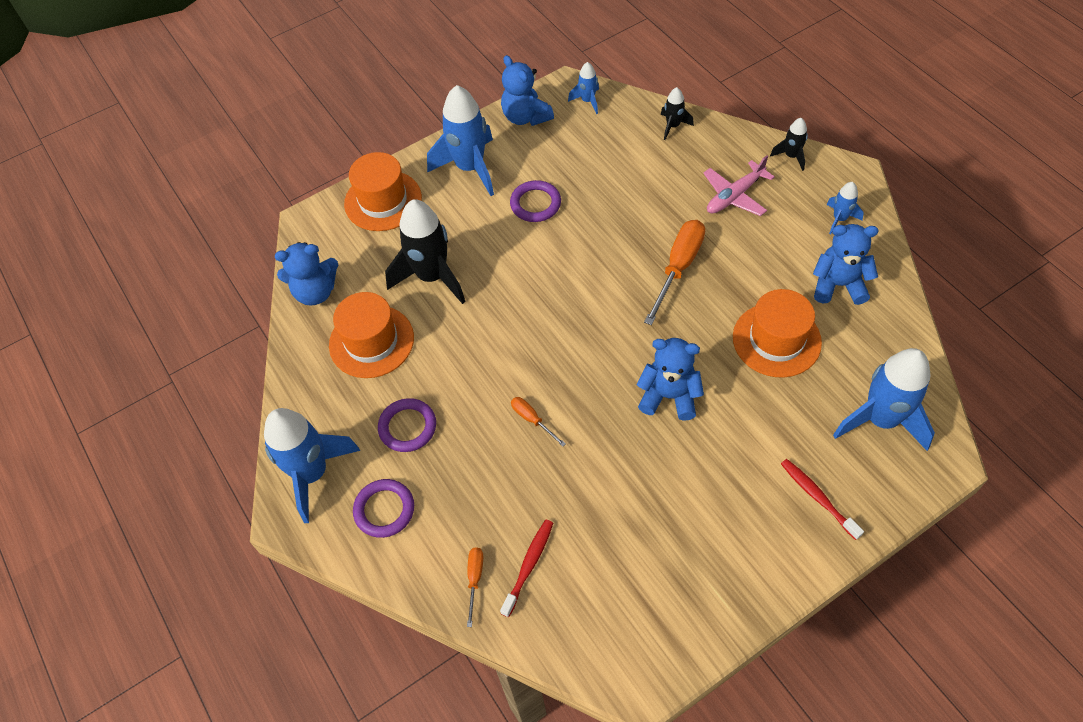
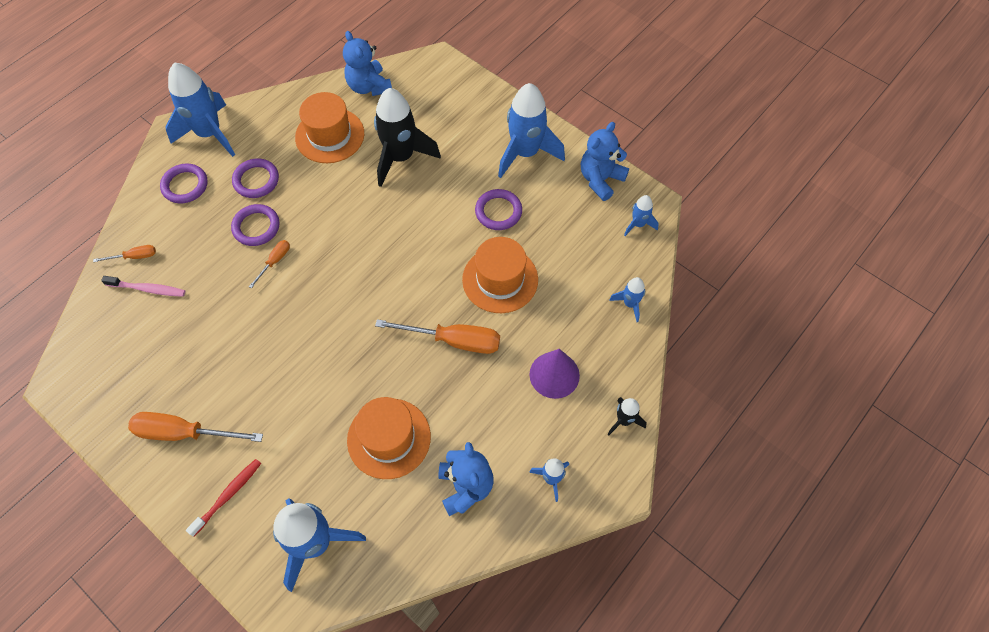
camera: 70 degrees right, 5 degrees up
(383, 201) = (471, 102): orange hat -> orange hat (500, 279)
(477, 434) = (256, 227): none -> purple ring
(528, 565) = (148, 289): red toothbrush -> pink toothbrush
(669, 396) = (313, 358): blue teddy bear -> none
(673, 126) = (629, 304): black rocket -> blue rocket
(734, 196) = (554, 375): pink plane -> purple cone
(735, 537) = (184, 433): none -> orange screwdriver

